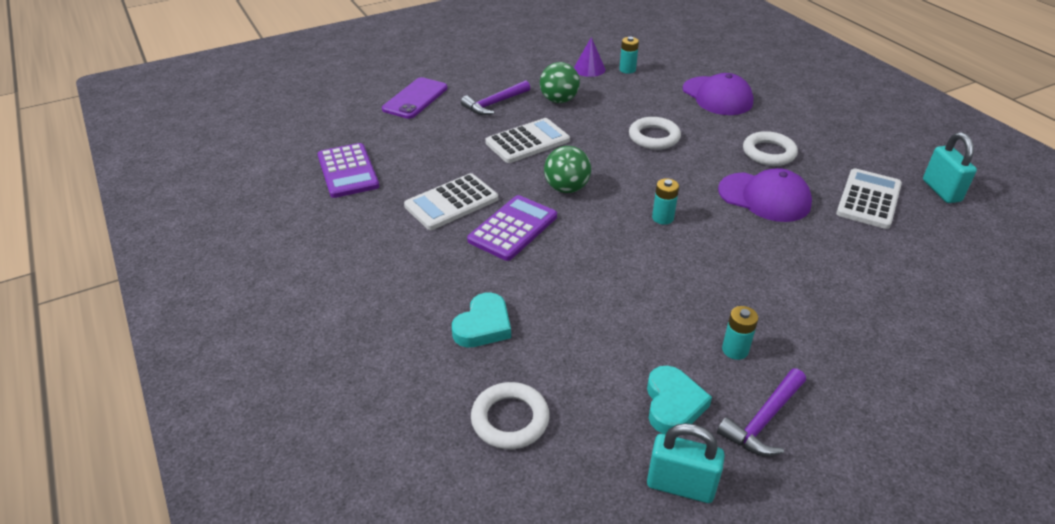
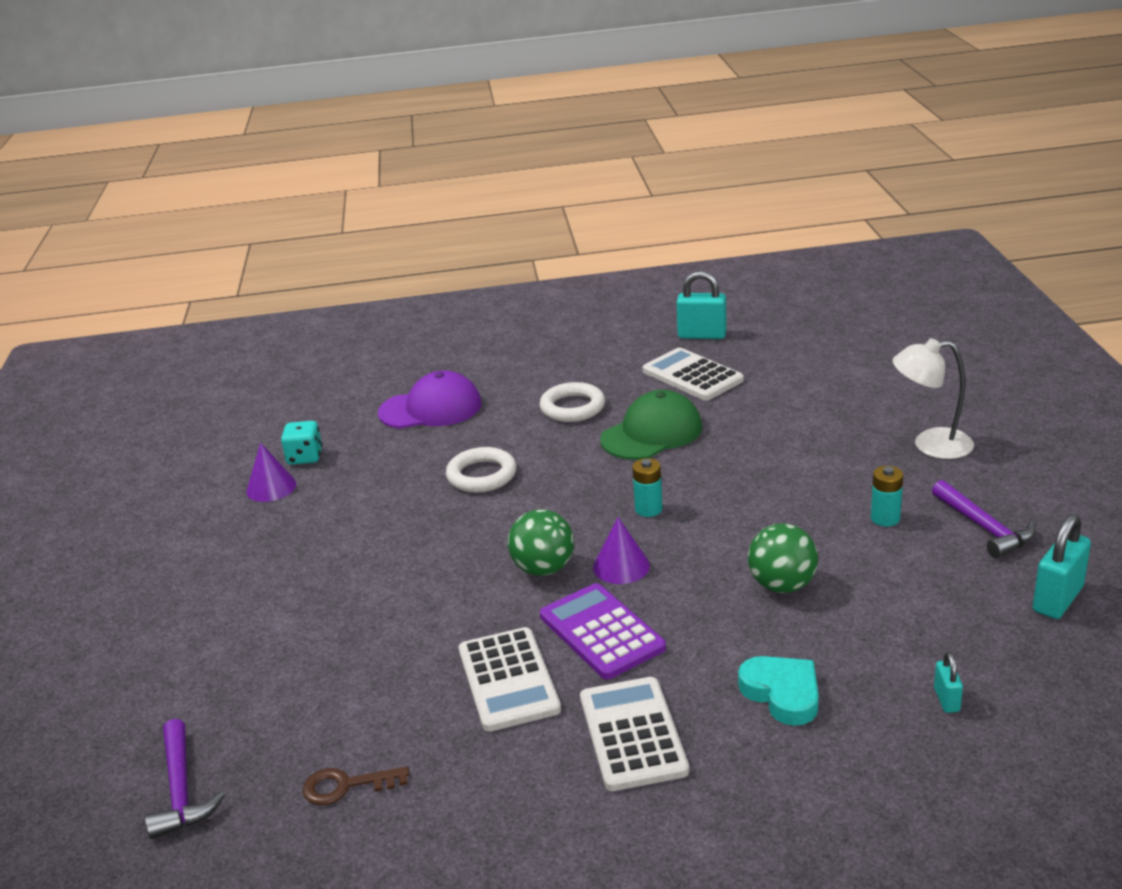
camera: 65 degrees left, 10 degrees down
(348, 171) = (346, 786): purple calculator -> brown key
(415, 98) = (190, 675): purple phone -> none
(494, 104) = (284, 593): purple hammer -> purple hammer (181, 790)
(510, 419) = (946, 700): white ring -> turquoise padlock
(527, 141) = (410, 580): white calculator -> white calculator (632, 734)
(559, 100) = (329, 531): green ball -> green ball (782, 585)
(587, 220) = (621, 566): none -> purple cone
(627, 69) = (305, 457): turquoise battery -> turquoise dice
(673, 404) = (950, 577): turquoise heart -> none
(764, 197) = (652, 433): purple cap -> green cap
(879, 365) = (930, 445): none -> white lamp

